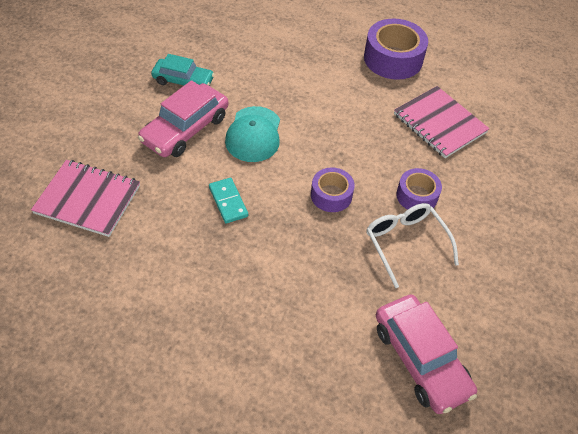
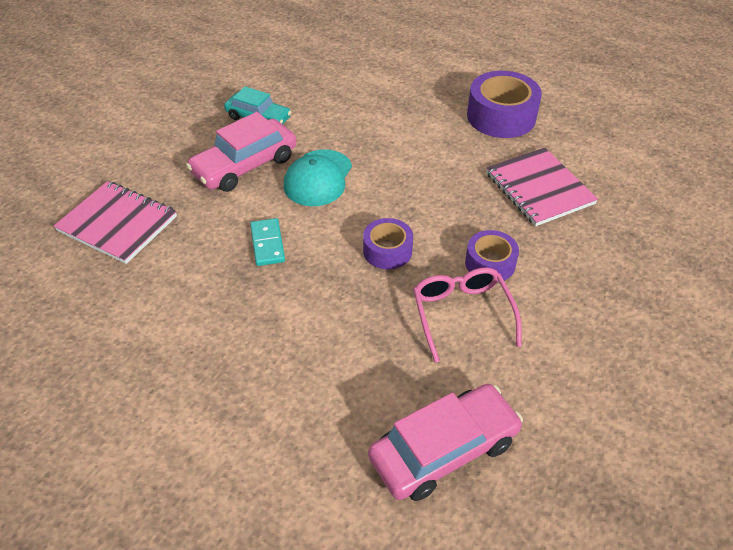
camera: 15 degrees right, 5 degrees down
(405, 243) = (462, 314): white glasses -> pink glasses
(420, 359) = (444, 450): pink car -> pink car turned 105 degrees counterclockwise

